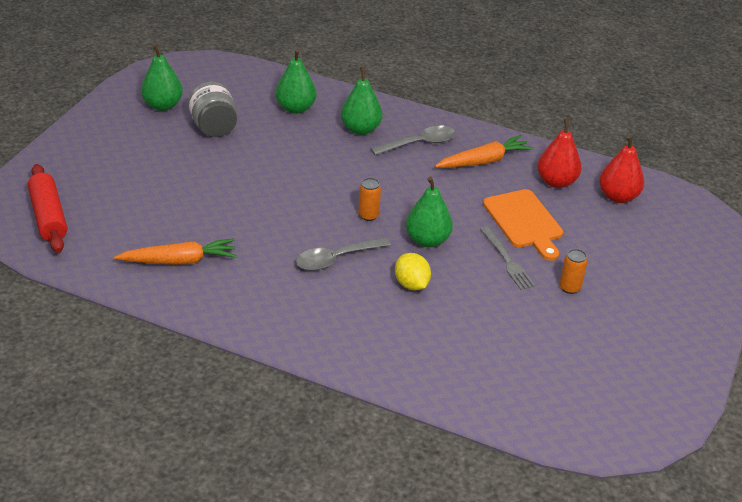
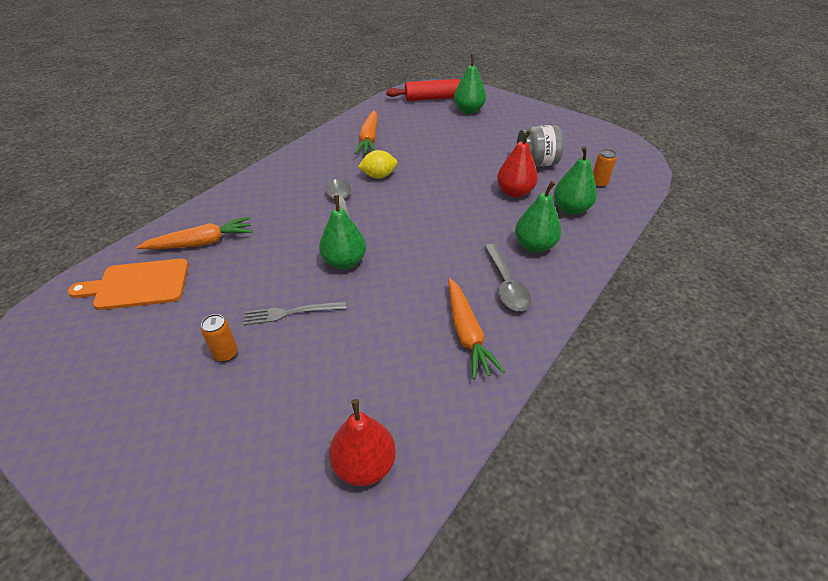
camera: 105 degrees right, 5 degrees up
(163, 105) = (569, 142): green pear -> green pear (468, 110)
(368, 215) = (392, 231): orange can -> orange can (598, 183)
(411, 284) = (290, 241): yellow lemon -> yellow lemon (378, 176)
(439, 354) = (201, 243): none -> orange carrot
(524, 221) = (346, 343): orange cutting board -> orange cutting board (138, 285)
(556, 182) = (413, 398): red pear -> red pear (514, 192)

